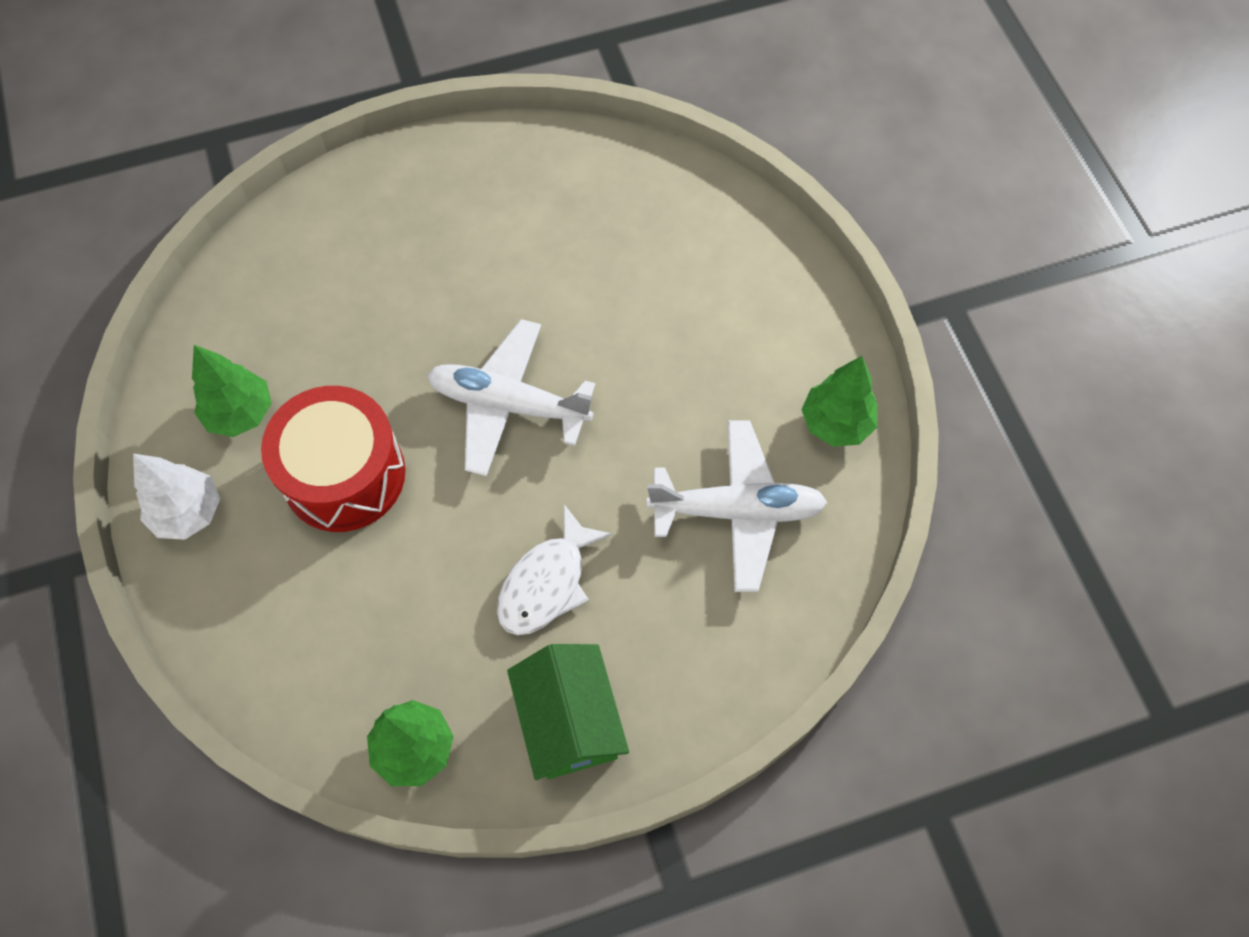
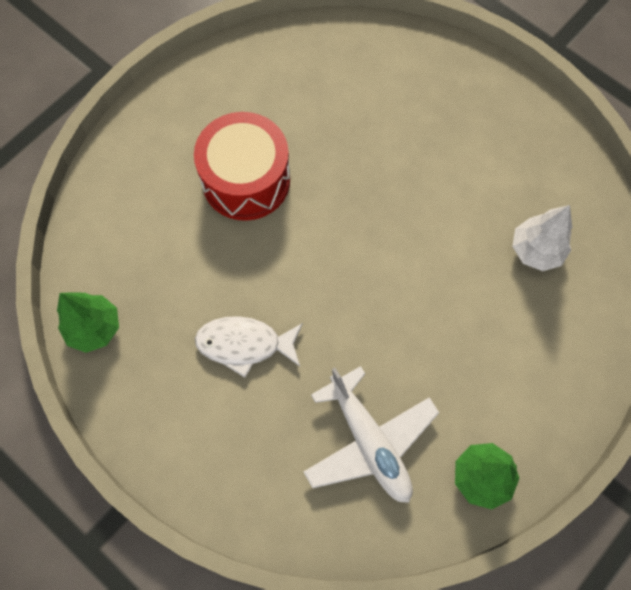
camera: 60 degrees right, 5 degrees up
(188, 512) = (171, 111): white tree -> white tree (536, 250)
(240, 413) = (250, 98): green tree -> none
(509, 404) = (355, 247): white plane -> none
(569, 721) = (160, 412): green house -> none

